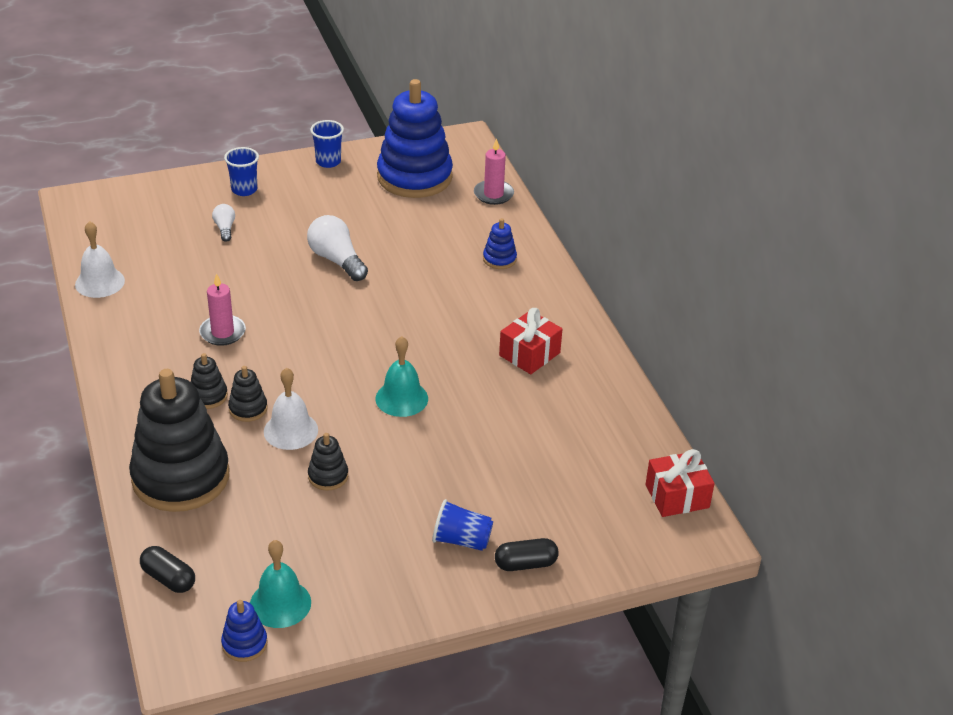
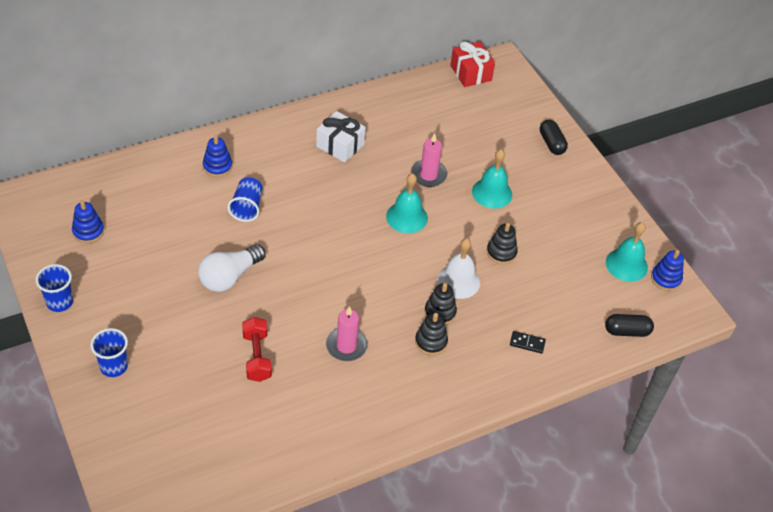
camera: 100 degrees left, 10 degrees up
(100, 282) = (285, 461): white bell -> none
(168, 578) = (627, 331): black capsule -> black capsule turned 60 degrees clockwise
(181, 477) = (527, 343): black stacking toy -> black domino
(225, 228) = (185, 371): white light bulb -> none
(228, 272) = (257, 357): none -> red dumbbell
(414, 177) = (88, 231): blue stacking toy -> blue stacking toy, size x0.42
(433, 483) = (492, 193): none -> turquoise bell
(461, 540) = (541, 175): blue cup -> blue cup (247, 207)
(493, 194) = (117, 173): pink candle -> pink candle (428, 175)
(529, 354) = (340, 145): red gift -> white gift

